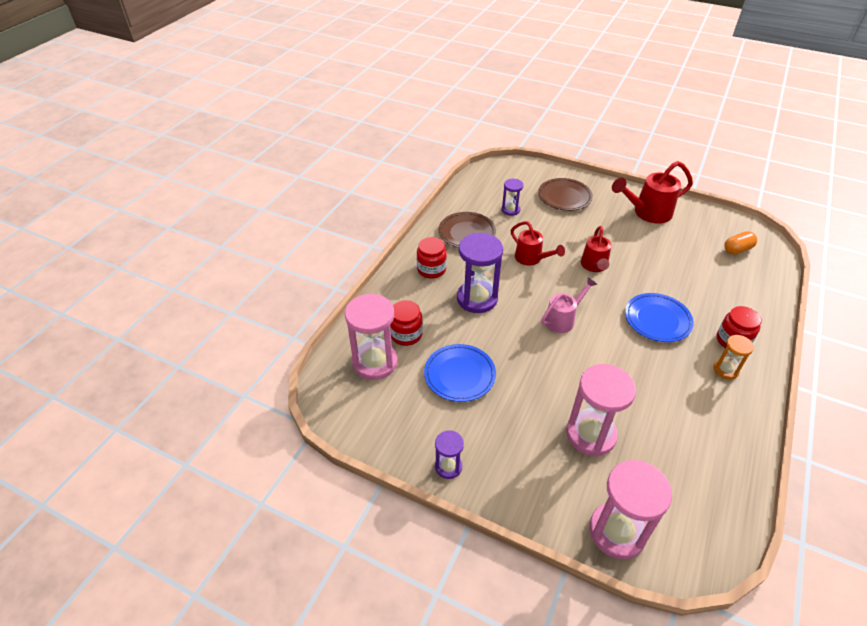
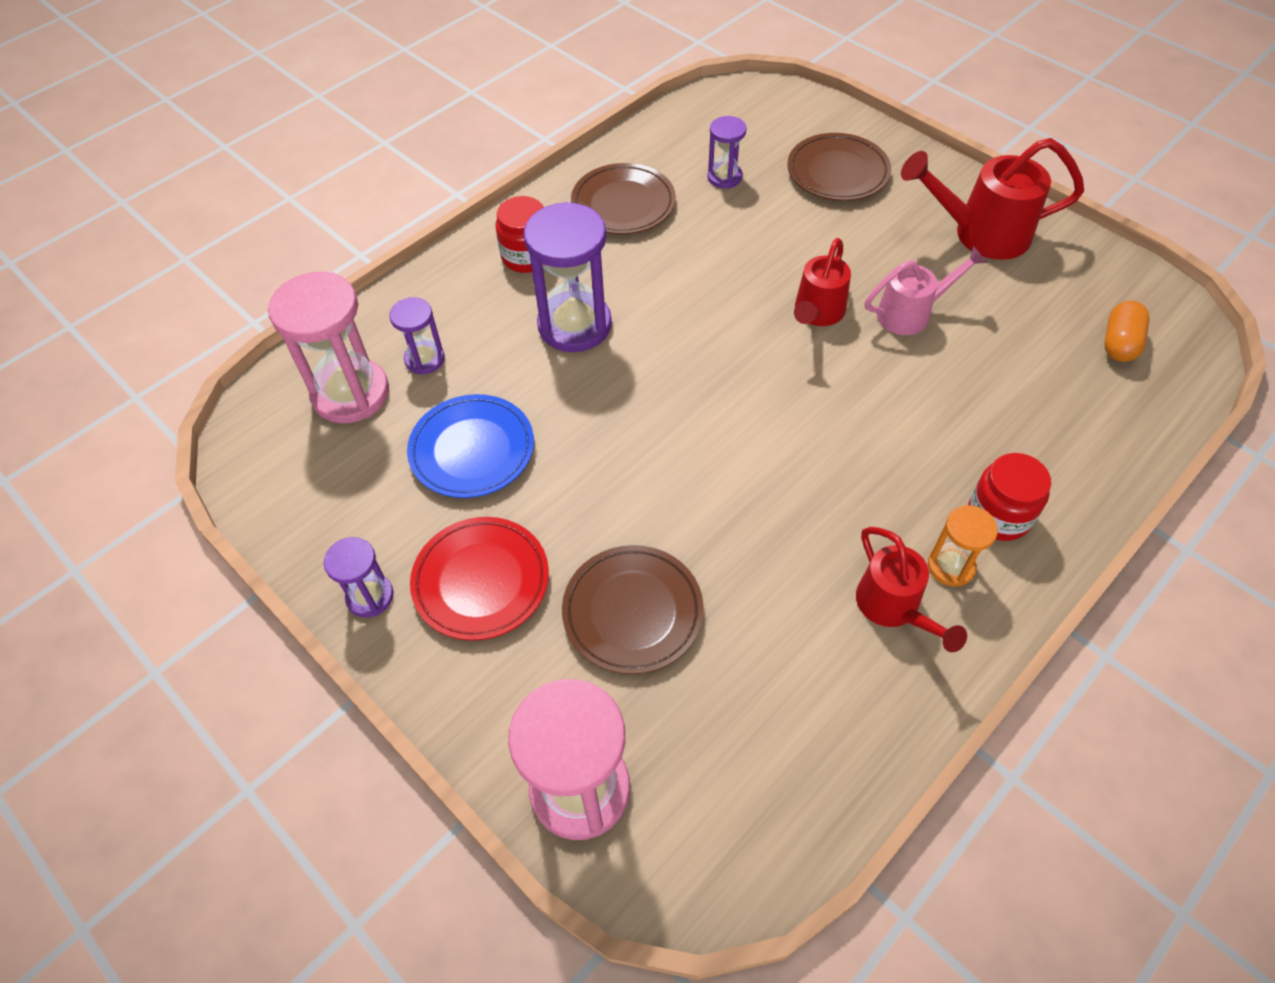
camera: 20 degrees right, 10 degrees up
(406, 334) = (425, 359): red jar -> purple hourglass
(504, 441) = (481, 581): none -> red plate
(531, 258) = (710, 274): red watering can -> red watering can (893, 607)
(562, 319) = (702, 397): pink watering can -> pink watering can (910, 313)
(590, 434) = (632, 612): pink hourglass -> brown plate
(657, 320) = (876, 441): blue plate -> none
(737, 249) = (1119, 343): orange capsule -> orange capsule turned 60 degrees counterclockwise

